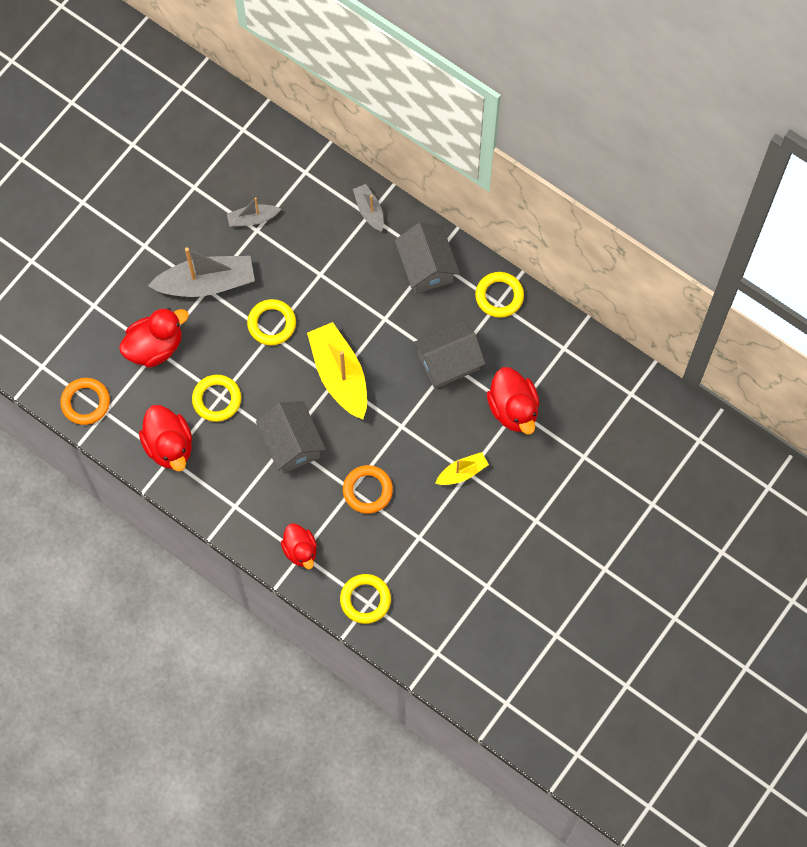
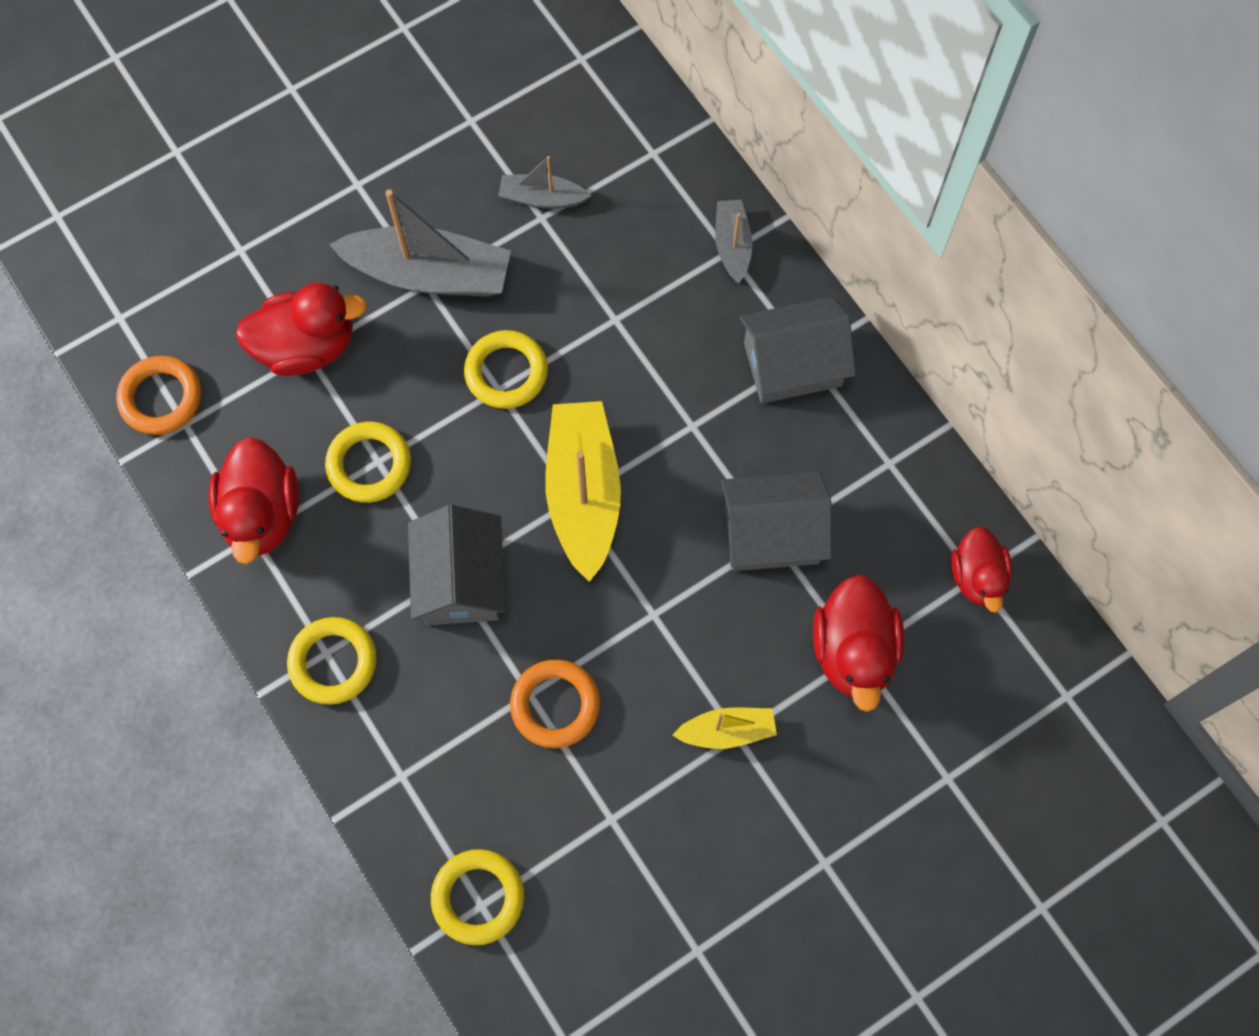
camera: 20 degrees right, 0 degrees up
(300, 550) = (403, 769): red duck -> red duck (977, 577)
(426, 266) = (792, 364): grey house -> grey house turned 75 degrees clockwise
(499, 296) = (896, 453): yellow ring -> yellow ring (333, 662)

